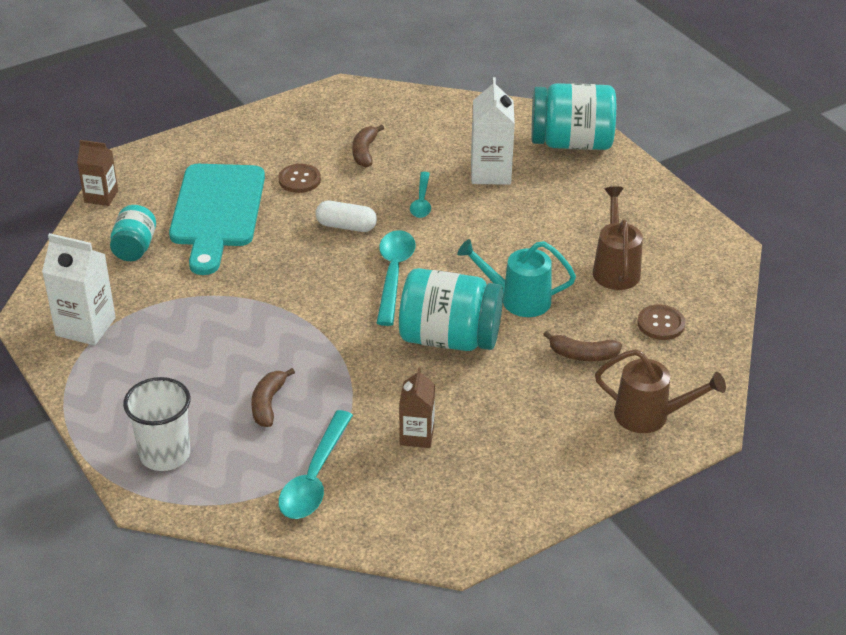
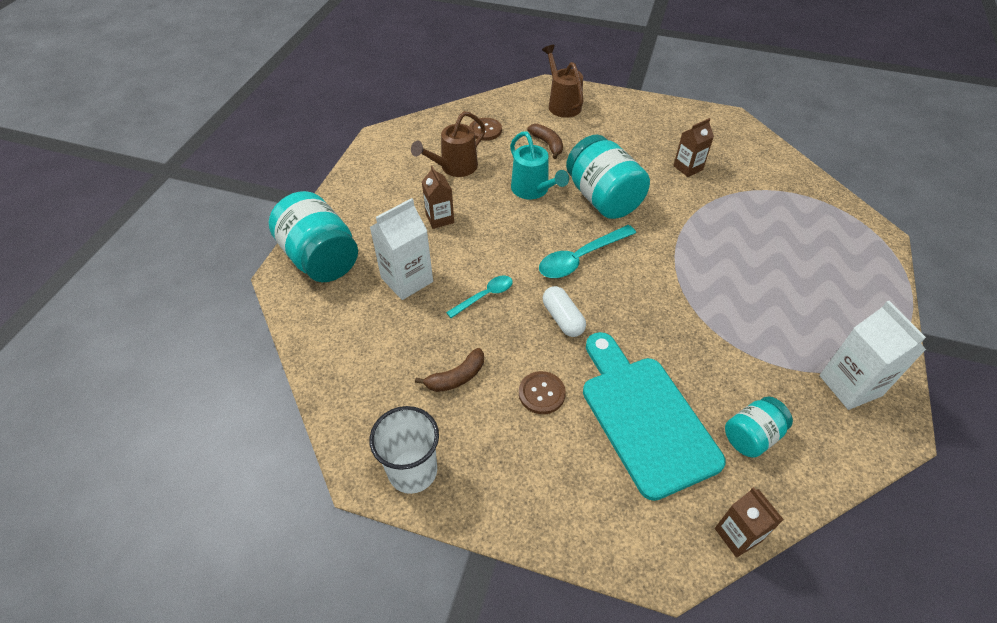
camera: 130 degrees left, 10 degrees up
(165, 454) = (851, 252): white cup -> white cup (412, 471)
(217, 211) = (644, 417): turquoise cutting board -> turquoise cutting board turned 75 degrees counterclockwise
(268, 404) = (756, 237): brown banana -> none
(315, 477) = (767, 185): turquoise spoon -> none
(546, 223) = (439, 218): none -> brown carton

